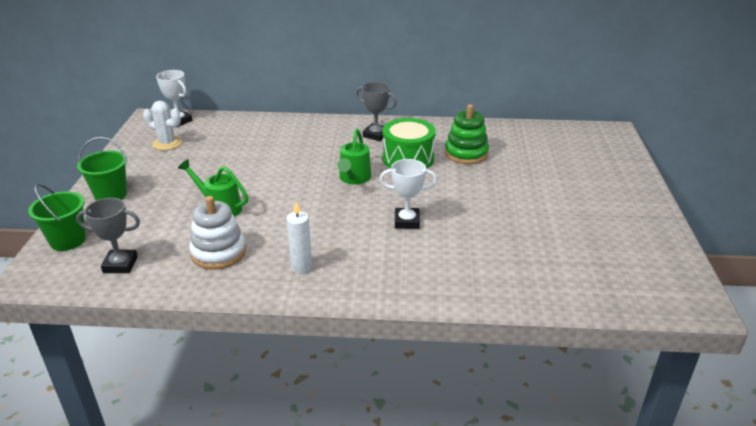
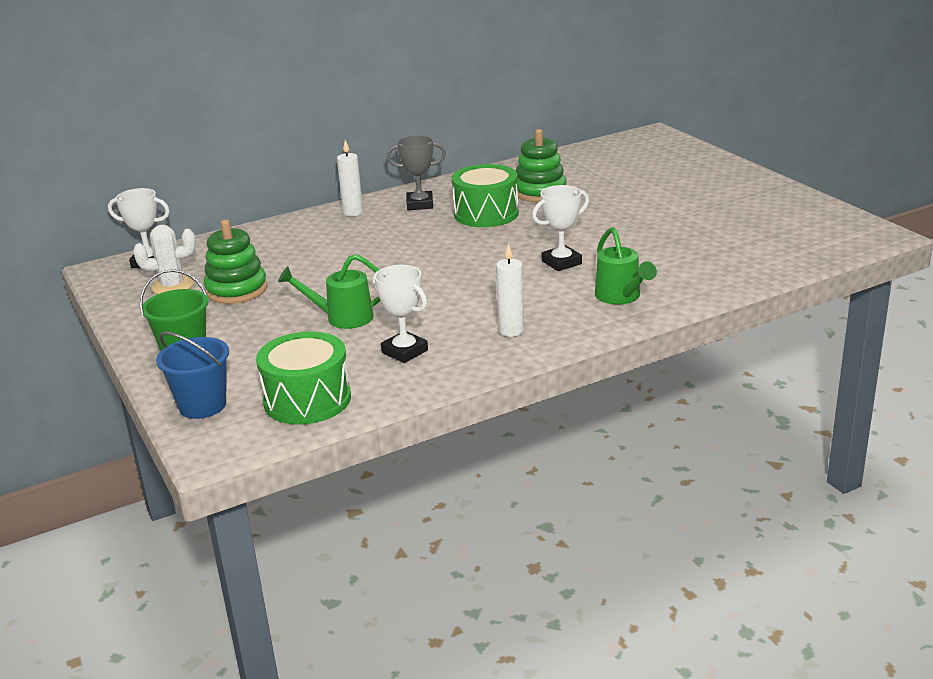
camera: 30 degrees left, 5 degrees down
(68, 240) = (202, 405): green bucket -> blue bucket
(120, 265) = (307, 400): grey trophy -> green drum
(193, 160) = (236, 290): none -> green stacking toy
(218, 253) = (404, 351): white stacking toy -> white trophy
(328, 126) = (353, 212): none -> white candle
(354, 178) = (454, 247): green watering can -> green watering can (621, 297)

